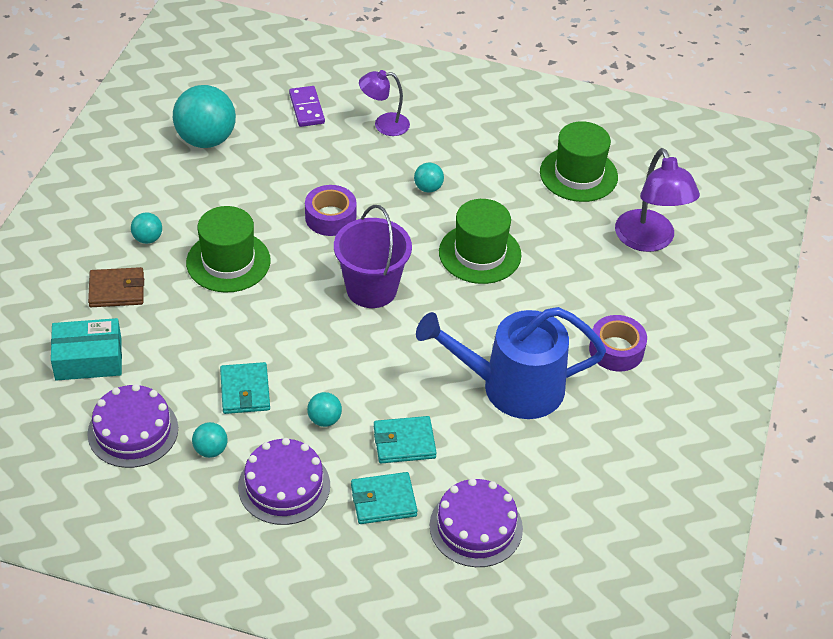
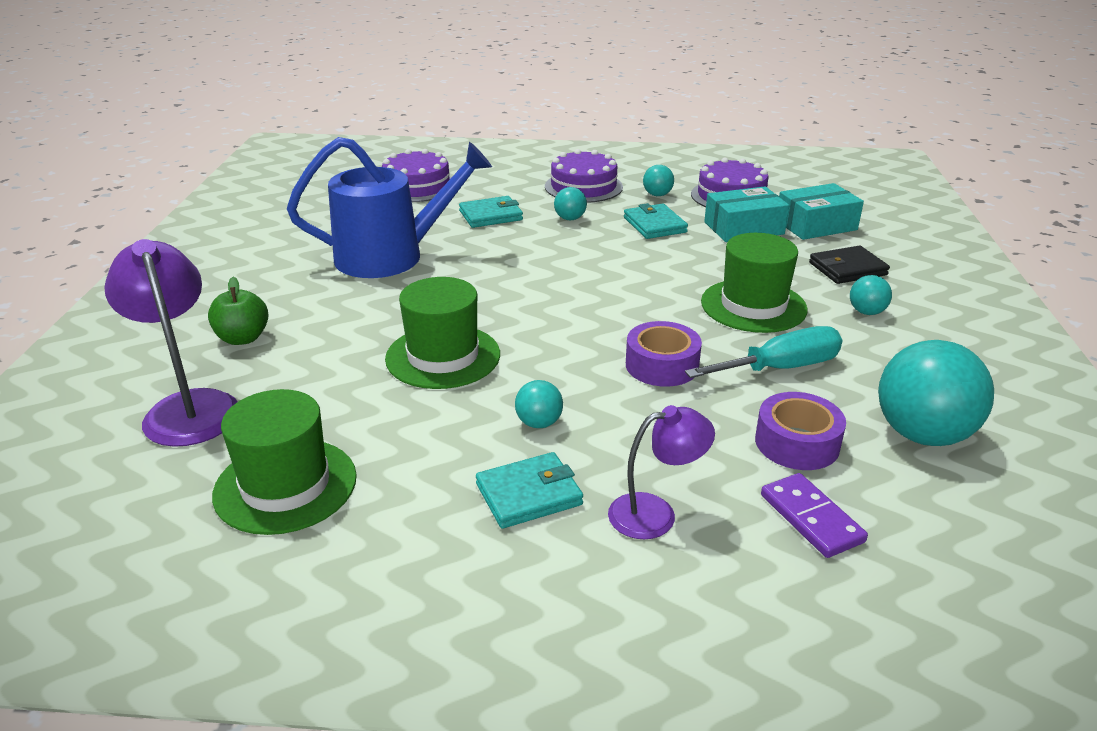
camera: 170 degrees right, 15 degrees down
(117, 290) = (847, 269): brown wallet -> black wallet
(161, 368) = (744, 228): none -> turquoise box
(252, 200) = (780, 368): none -> turquoise screwdriver
(371, 289) = (570, 305): purple bucket -> none
(383, 501) = (497, 189): turquoise wallet -> turquoise wallet (529, 494)
(616, 350) = (269, 295): purple tape -> purple tape (797, 443)
(627, 300) = (243, 338): none -> green apple

